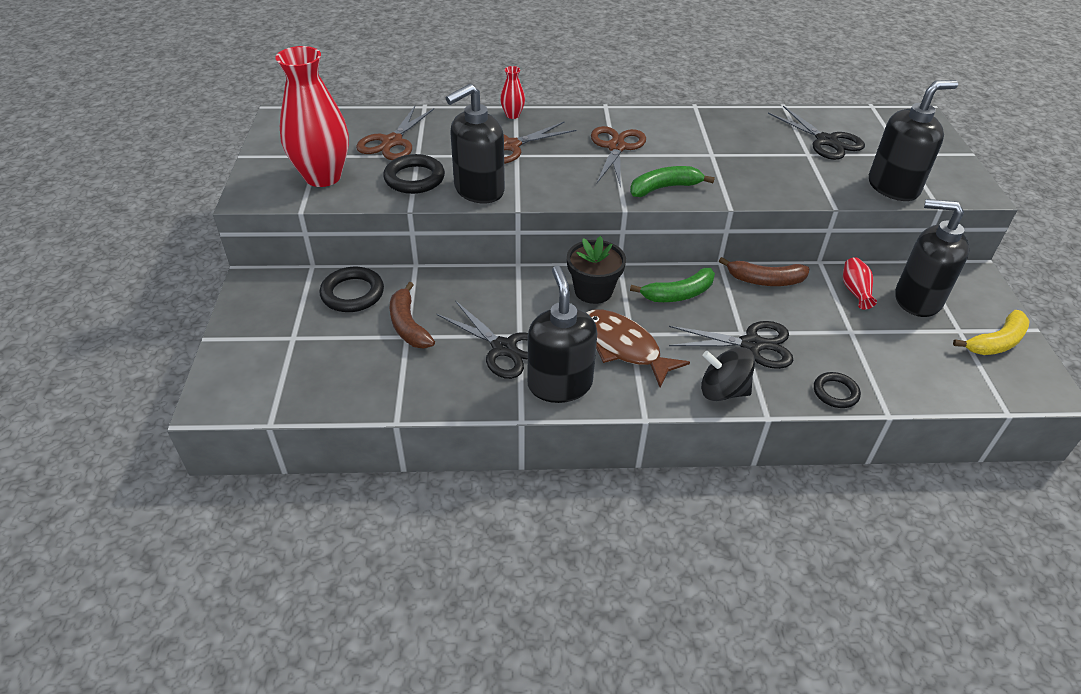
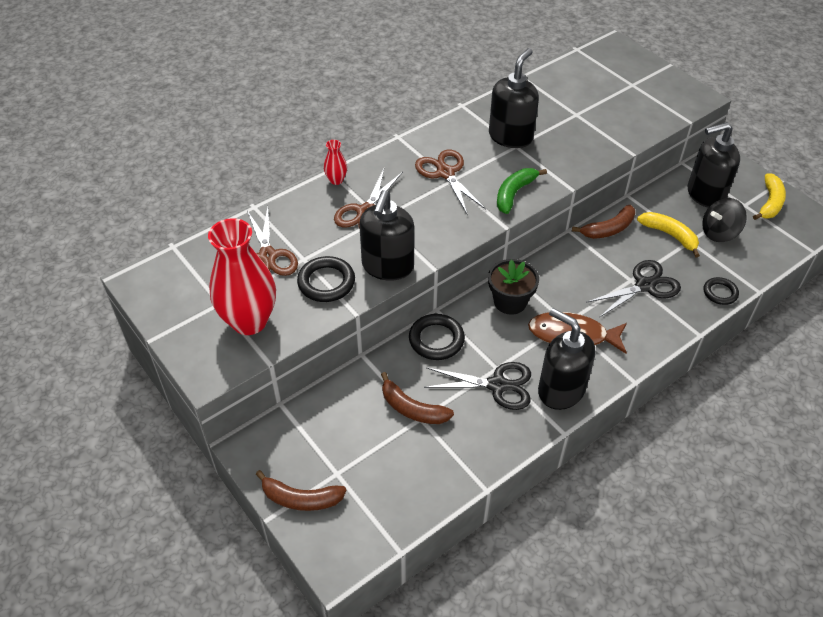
camera: 35 degrees left, 5 degrees up
(245, 339) = (301, 498): none -> brown banana
(352, 293) = (340, 408): black ring -> black ring (436, 340)
(678, 294) = (566, 272): green banana -> none
(723, 391) = (660, 331): black spinning top -> black spinning top (719, 233)
(826, 141) = (577, 96): black scissors -> none
(831, 316) = (670, 235): none -> yellow banana
(855, 291) = (666, 207): red vase -> none
(893, 187) = (651, 118): black soap dispenser -> black soap dispenser (510, 136)

